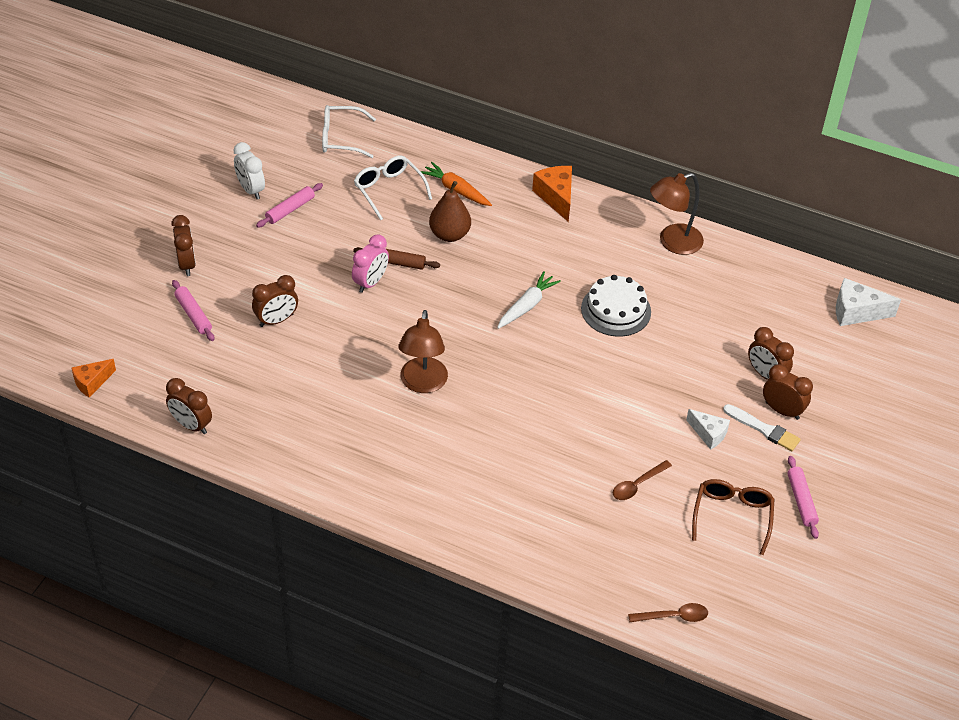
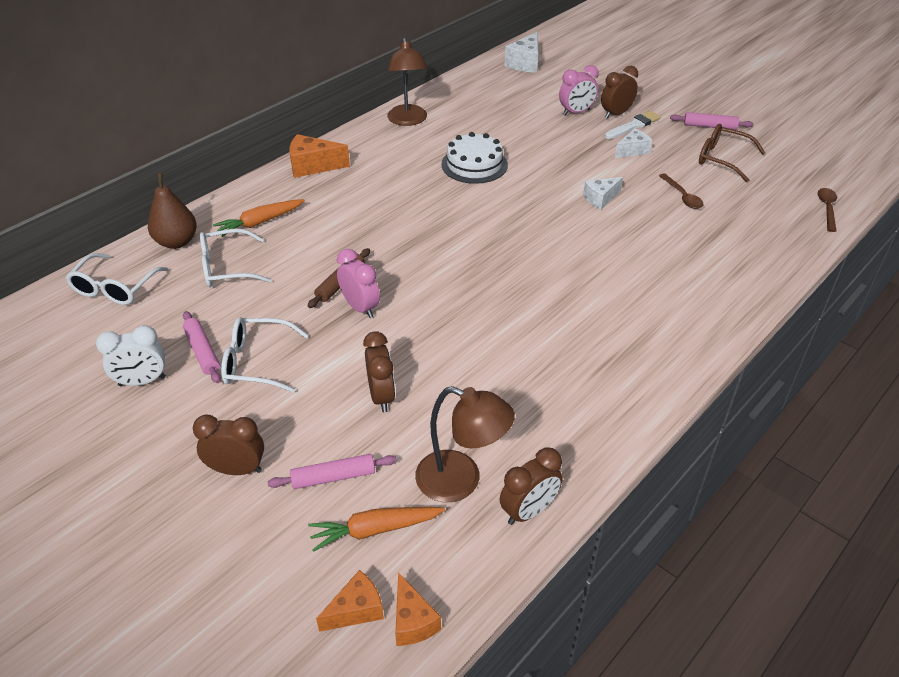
camera: 70 degrees left, 5 degrees down
(94, 354) = (356, 610): none -> orange cheese
(155, 347) = (374, 530): none -> orange carrot
(289, 242) = (257, 362): none -> white glasses
(422, 384) = (524, 298): brown lamp -> brown lamp (461, 481)
(449, 234) = (321, 239): brown pear -> brown pear (177, 242)
(527, 306) = (446, 211): white carrot -> none
(601, 418) = (600, 198): none -> white cheese
(765, 375) = (576, 112): brown clock -> pink clock

